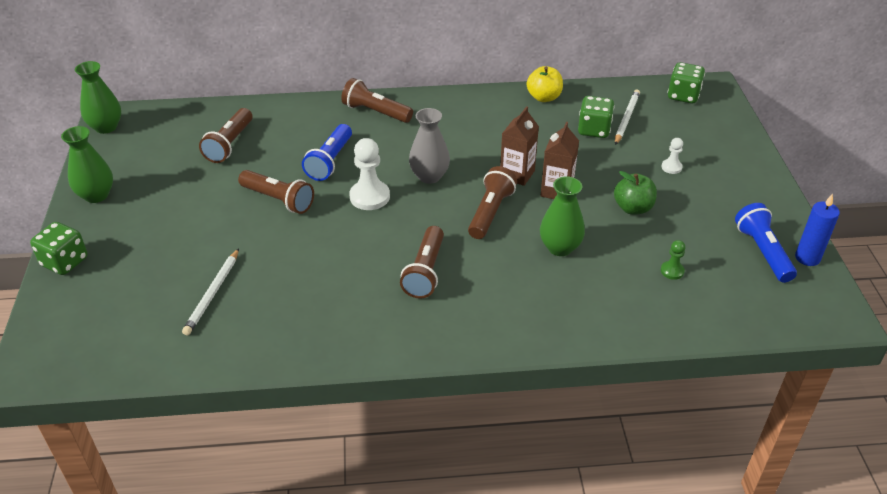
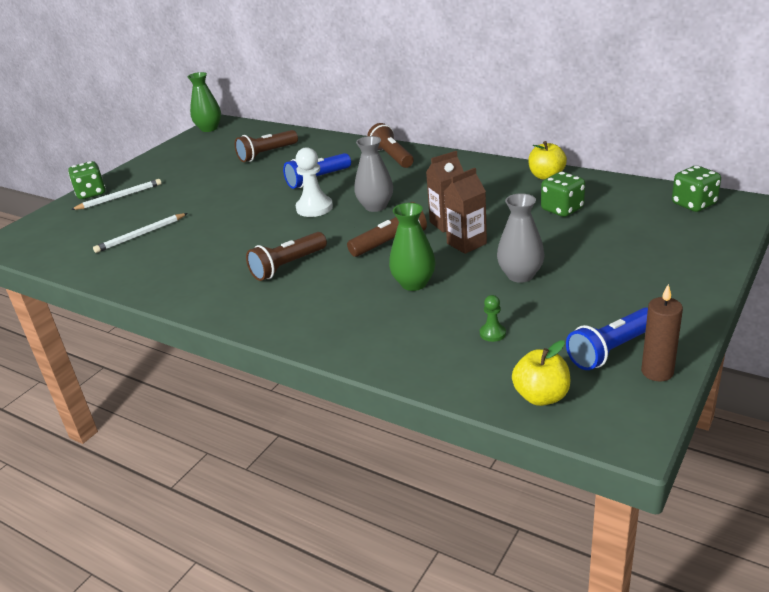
camera: 40 degrees right, 10 degrees down
(96, 195) = (154, 163): green vase -> none
(278, 200) = (252, 193): brown flashlight -> none
(626, 118) = (606, 208): white pencil -> white pencil (119, 197)
(633, 208) = (520, 275): green apple -> grey vase
(671, 167) = (603, 255): white pawn -> none
(761, 311) = (541, 396): none -> yellow apple
(763, 252) = (611, 350): blue flashlight -> blue flashlight turned 150 degrees counterclockwise
(807, 258) = (657, 372): blue candle -> brown candle

